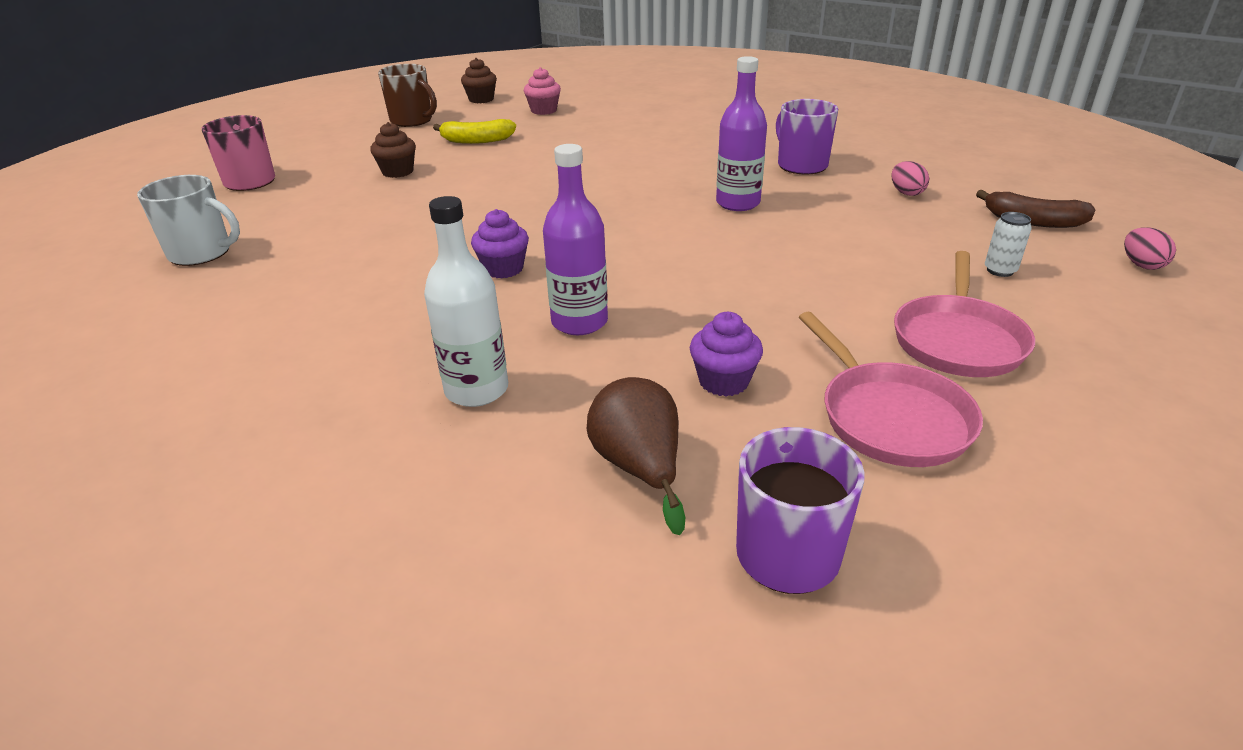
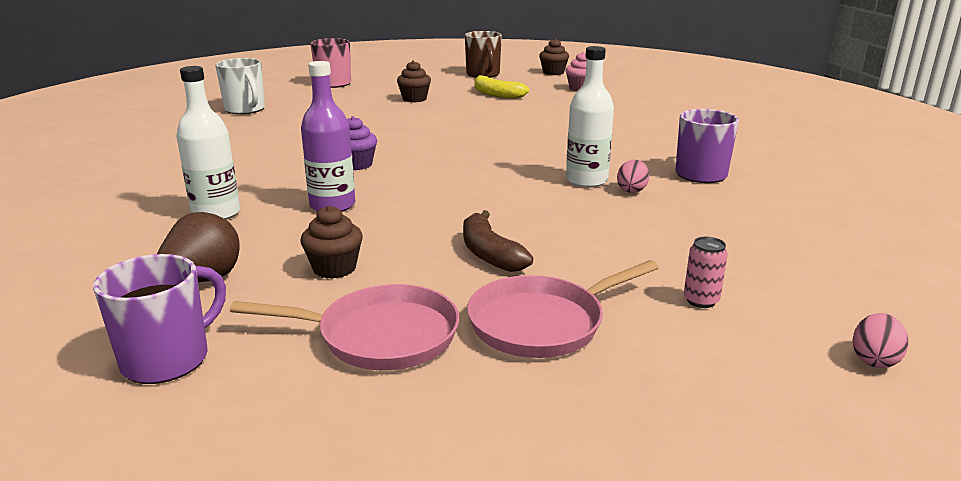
camera: 40 degrees right, 10 degrees down
(723, 381) = (334, 268): purple cupcake -> brown cupcake
(738, 203) = (586, 181): purple bottle -> white bottle
(889, 417) = (380, 336): pink pan -> pink pan turned 105 degrees counterclockwise
(906, 193) = (752, 221): pink egg -> pink egg (632, 190)
(1000, 270) = (701, 300): white can -> pink can
(1033, 221) = (835, 284): brown banana -> brown banana (489, 254)

